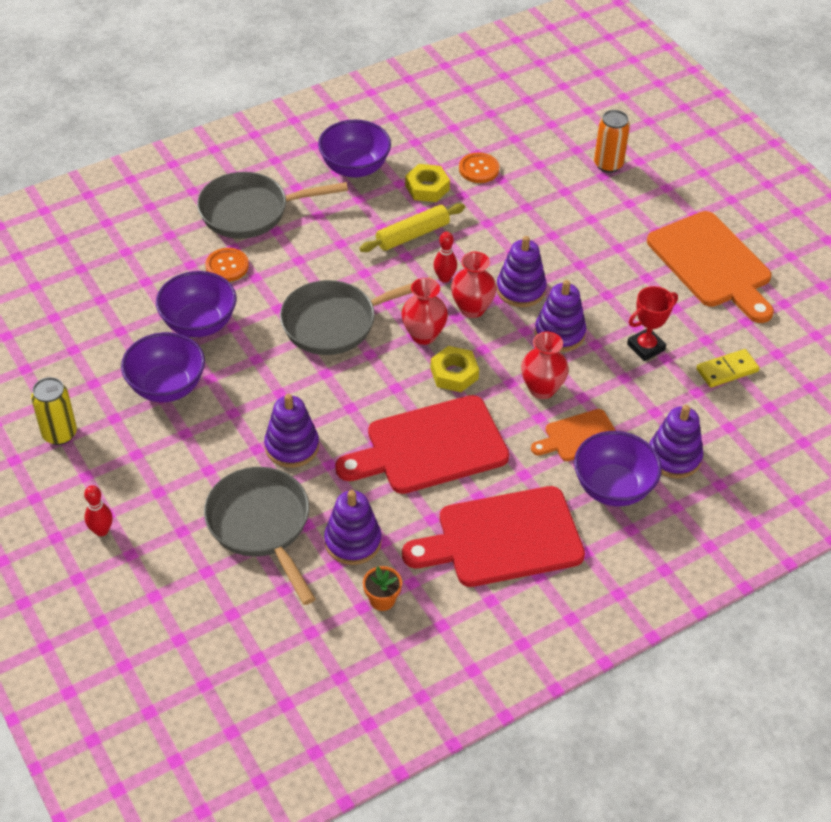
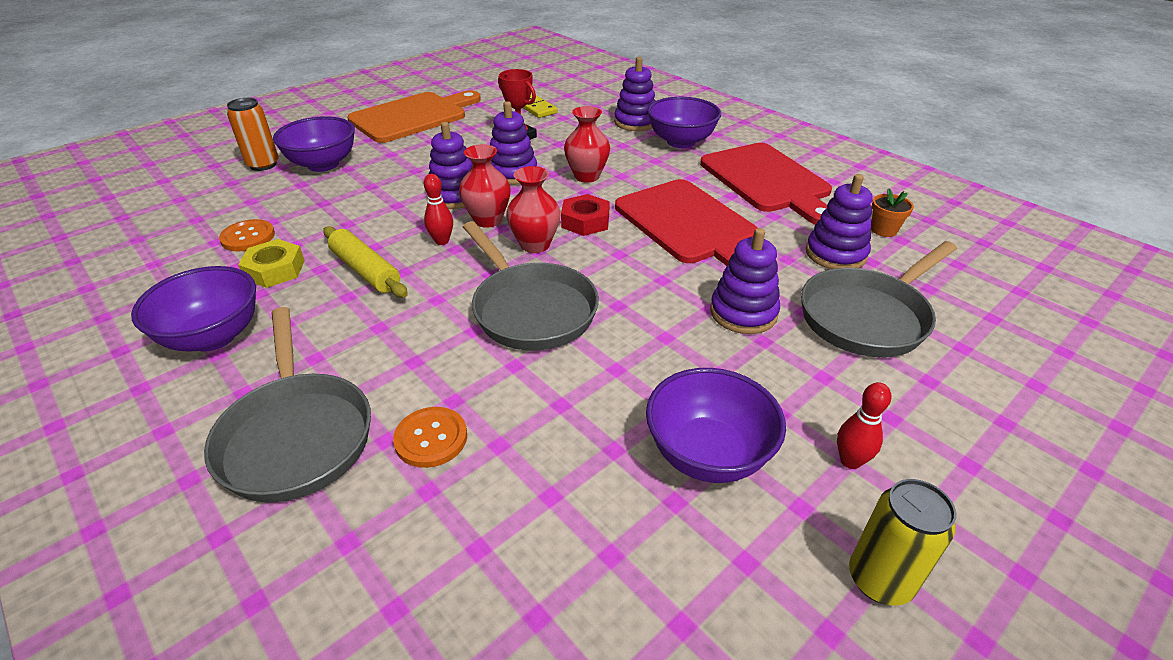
camera: 100 degrees left, 10 degrees down
(101, 531) = (1001, 464): red bowling pin -> red bowling pin (850, 461)
(199, 323) = (566, 445): purple bowl -> purple bowl (323, 164)
(454, 373) = (585, 221): yellow nut -> red nut
(578, 436) = (635, 157): orange cutting board -> none

